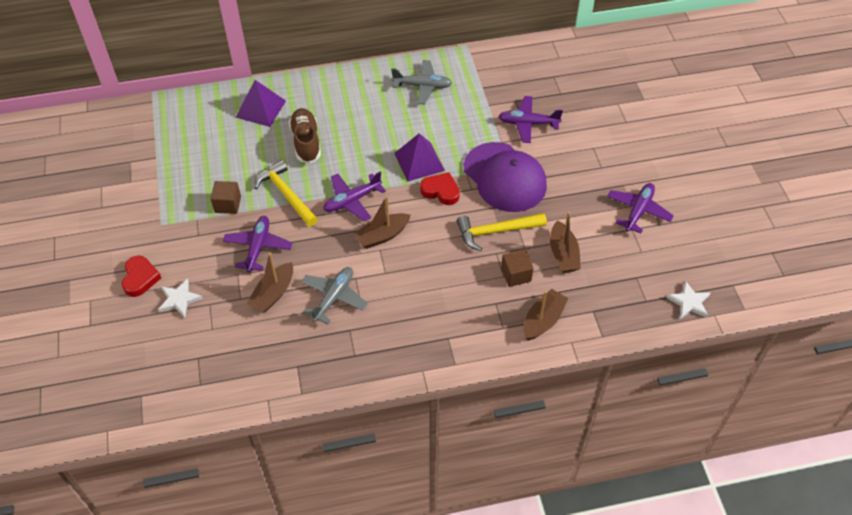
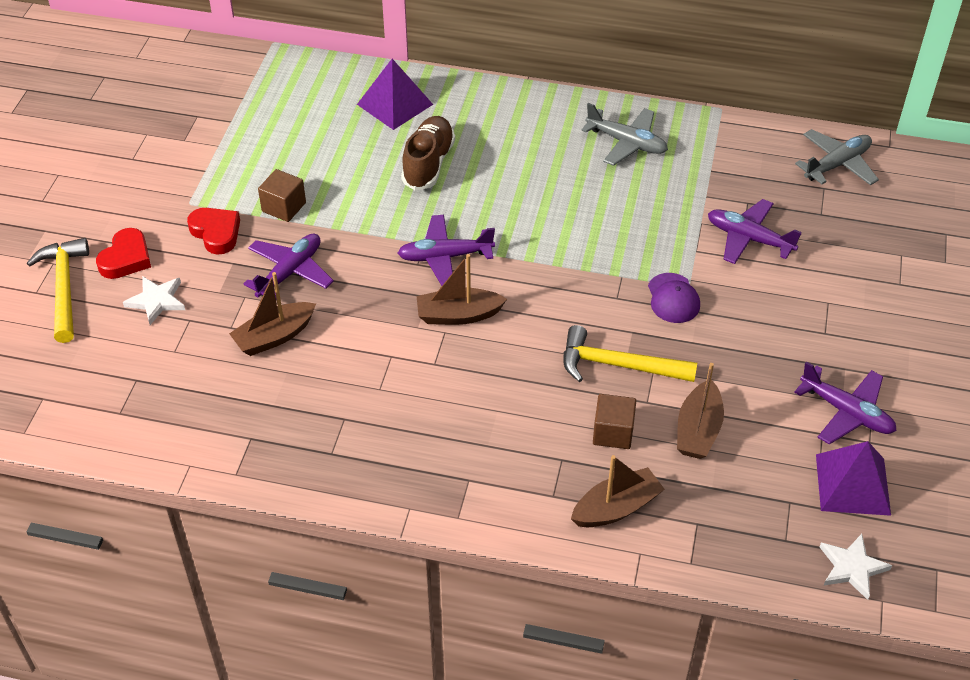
camera: 25 degrees right, 5 degrees down
(286, 195) = (364, 220): yellow hammer -> yellow hammer (64, 288)
(334, 298) = (348, 370): grey plane -> grey plane (837, 165)
(419, 162) = (564, 238): purple pyramid -> purple pyramid (852, 484)
(441, 191) = (572, 286): red heart -> red heart (216, 233)
(505, 177) = (673, 298): purple cap -> purple cap, size x0.46
(638, 211) = (846, 412): purple plane -> purple plane turned 75 degrees clockwise

